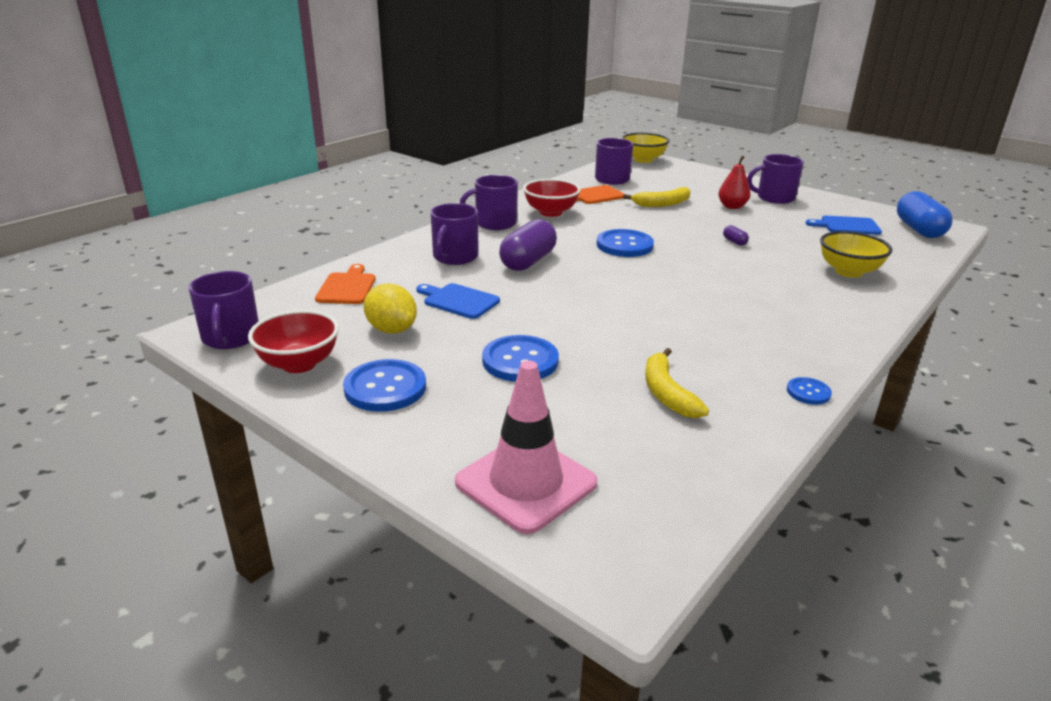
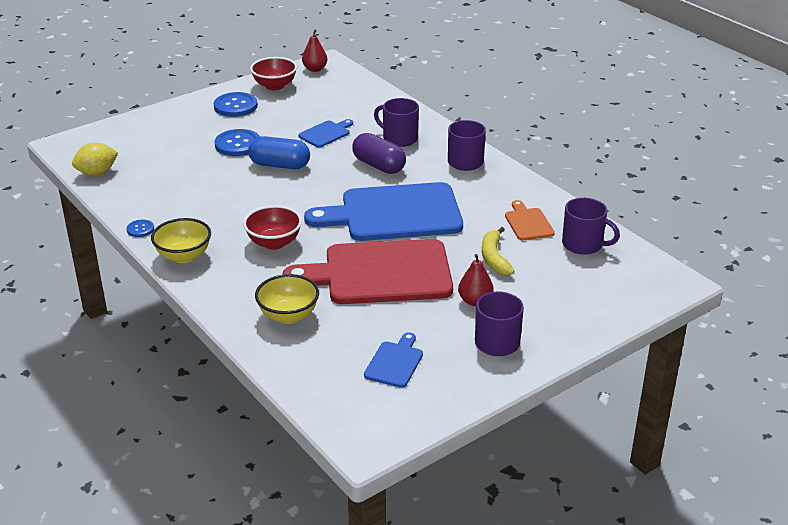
camera: 105 degrees right, 5 degrees up
(230, 337) = (315, 69): purple mug -> red pear
(347, 287) = (365, 100): orange cutting board -> none
(391, 330) = (298, 111): yellow lemon -> yellow lemon (97, 173)
(526, 483) = (133, 132): pink traffic cone -> none
(550, 212) = (485, 191): red bowl -> red bowl (274, 243)
(624, 245) = (394, 213): blue button -> blue cutting board
(643, 160) = (660, 283): yellow bowl -> yellow bowl (184, 256)
(667, 393) = (174, 182): yellow banana -> none
(734, 242) = (380, 273): purple capsule -> red cutting board
(918, 229) = (366, 414): blue capsule -> blue capsule (280, 165)

